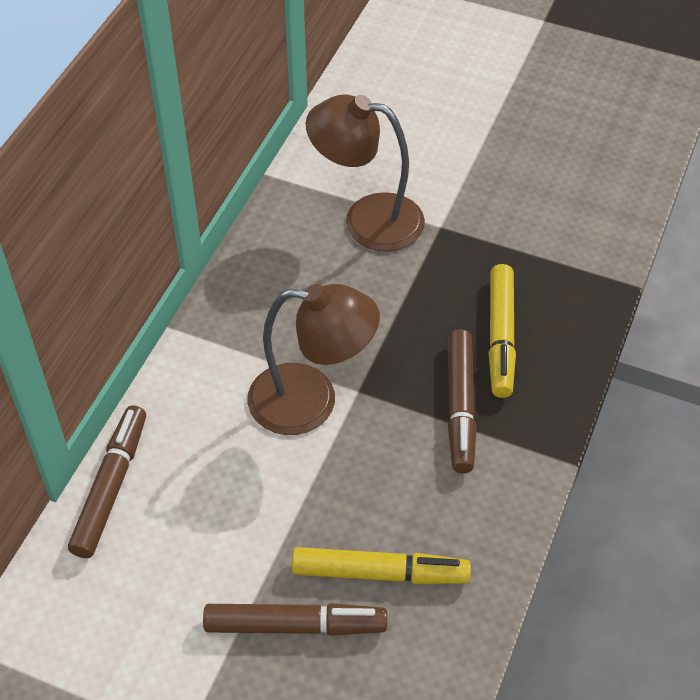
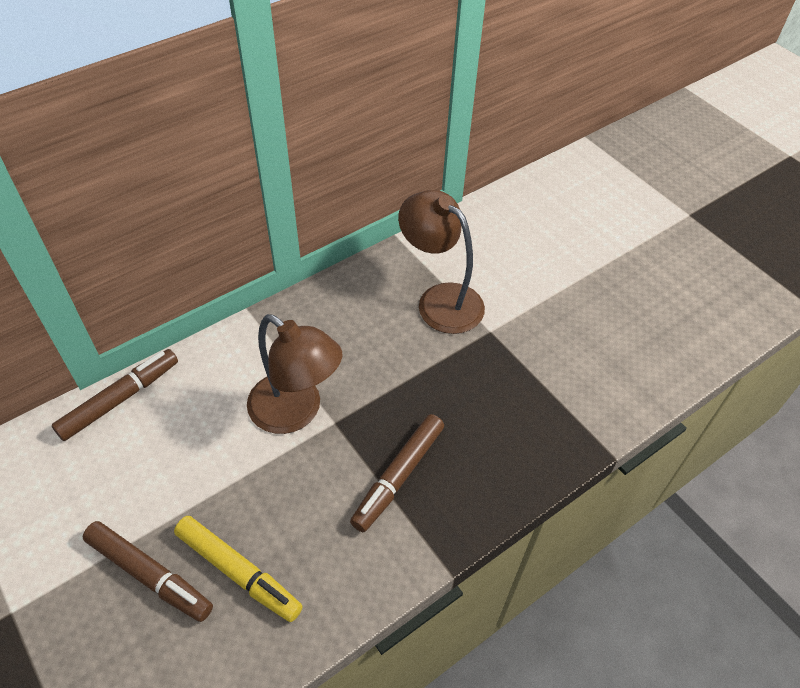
camera: 30 degrees right, 0 degrees up
(501, 337) = (471, 439): yellow marker -> none

